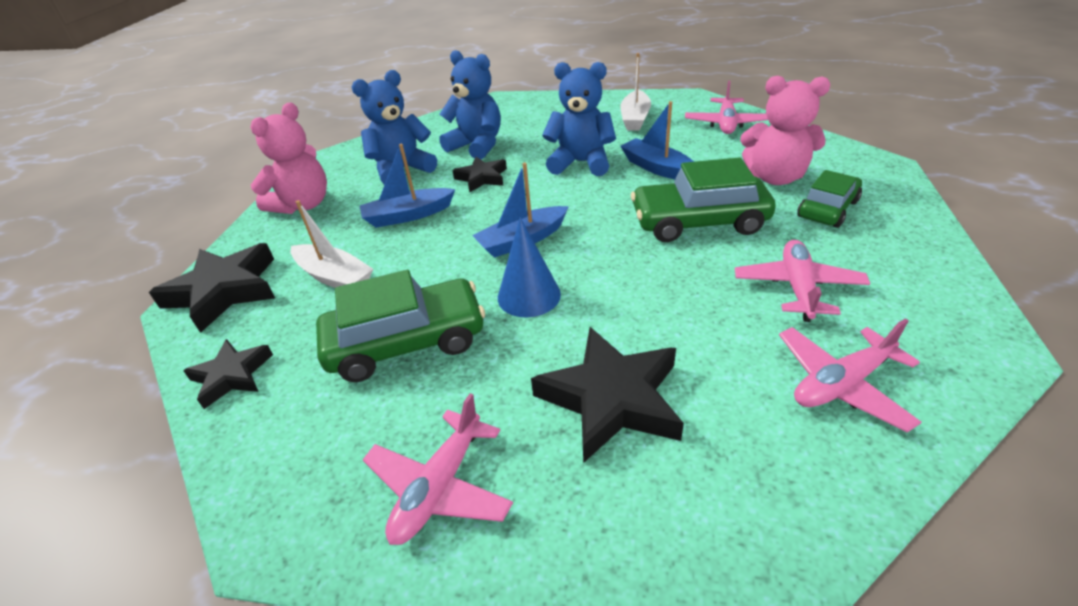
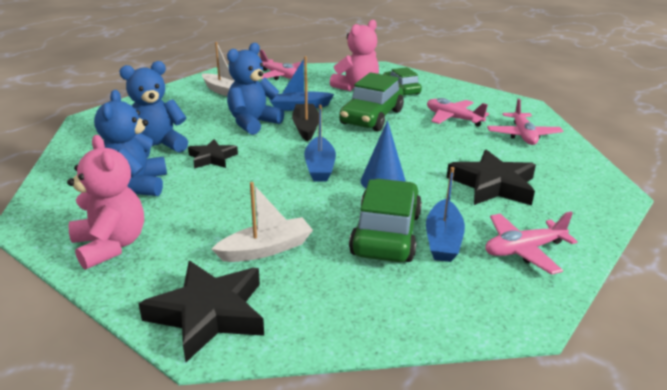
camera: 65 degrees left, 10 degrees down
(232, 376) = (348, 321): black star -> none
(408, 215) = (220, 199): blue boat -> blue boat (443, 240)
(439, 487) = (523, 250): pink plane -> pink plane turned 105 degrees clockwise
(609, 193) = (306, 127): none -> black boat

